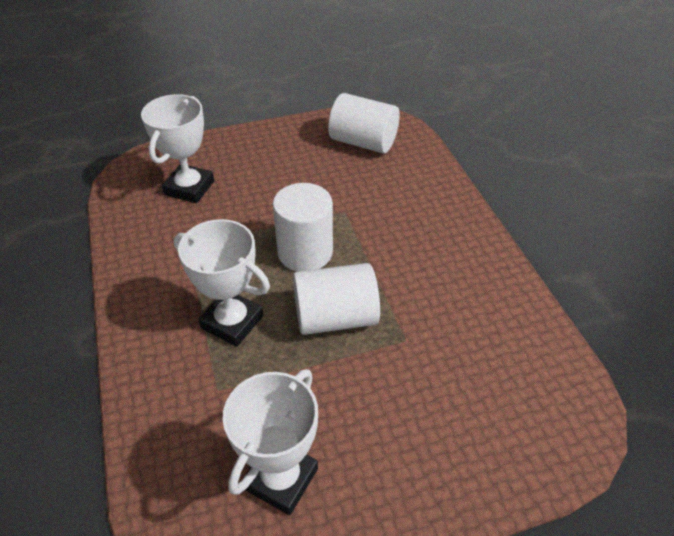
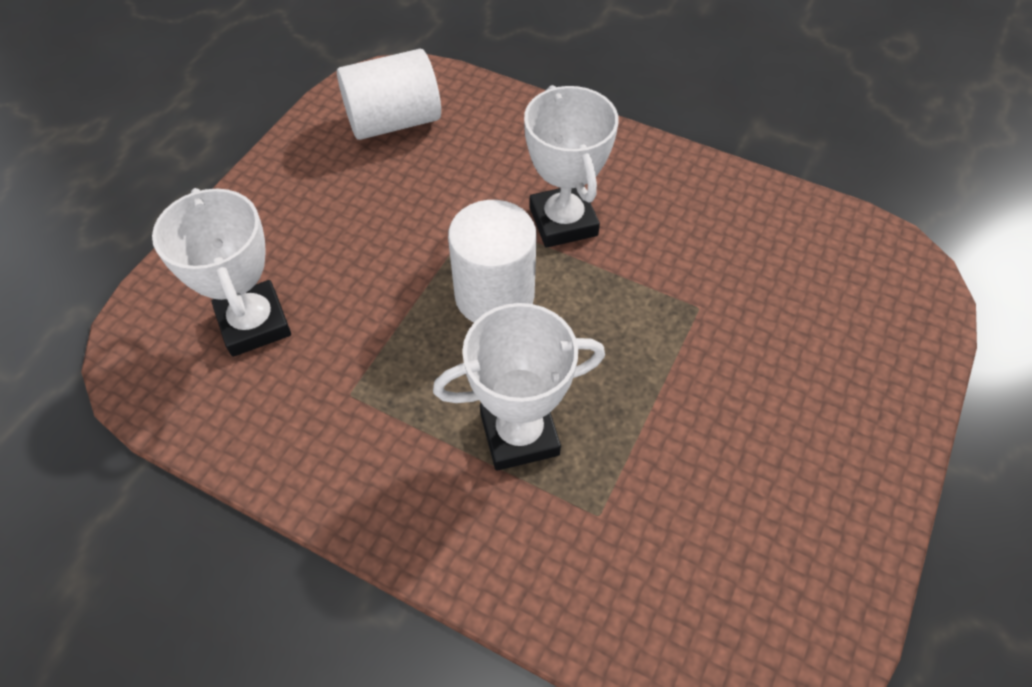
camera: 45 degrees left, 10 degrees up
(281, 478) = (763, 537): white trophy -> white trophy (563, 221)
(335, 317) = (612, 340): white cylinder -> none

